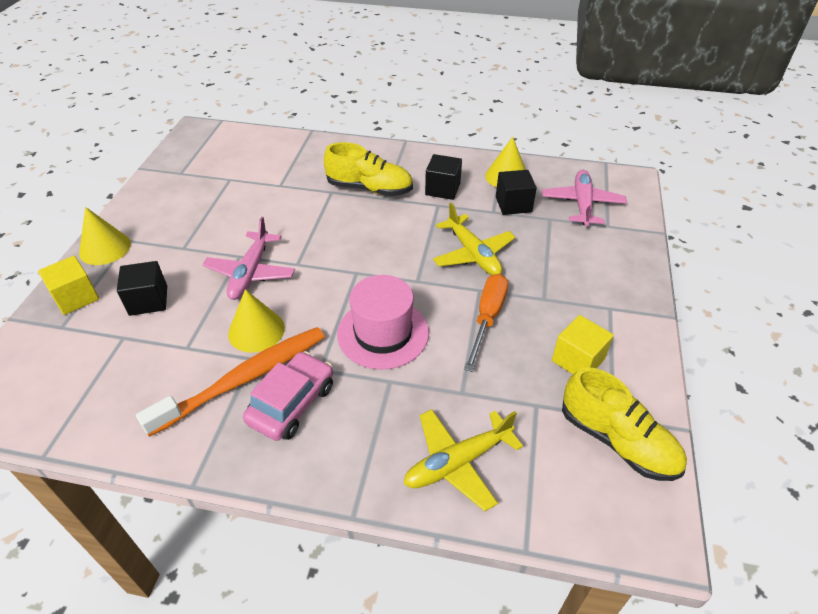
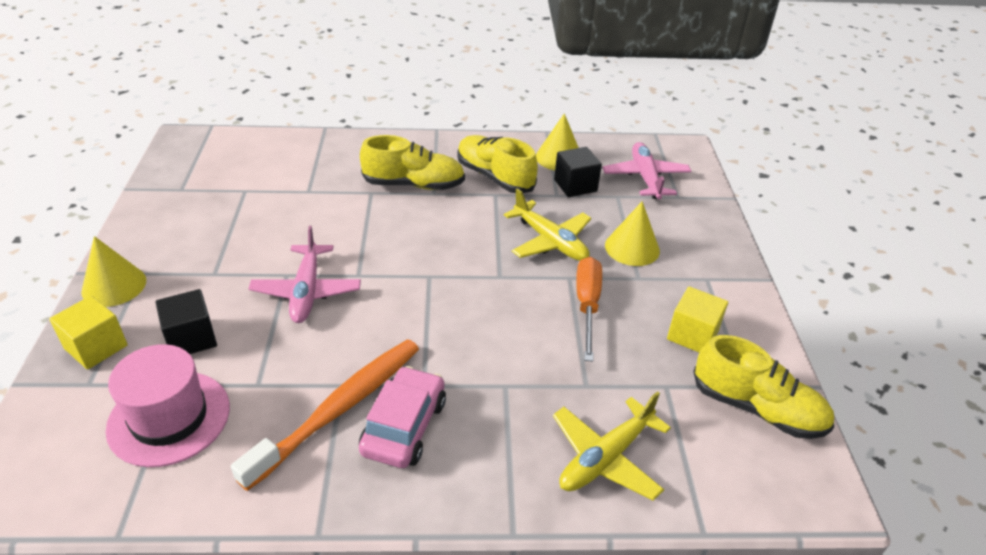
camera: 15 degrees left, 5 degrees down
(256, 330) = (335, 354): yellow cone -> yellow cone (632, 248)
(383, 333) = (481, 336): pink hat -> pink hat (169, 418)
(442, 189) = (495, 177): black cube -> yellow shoe

